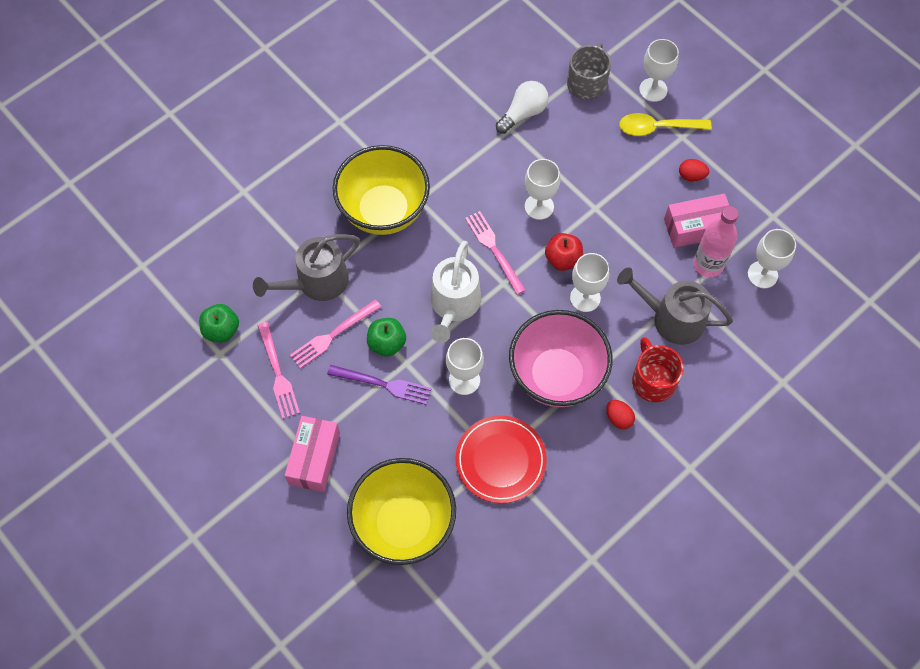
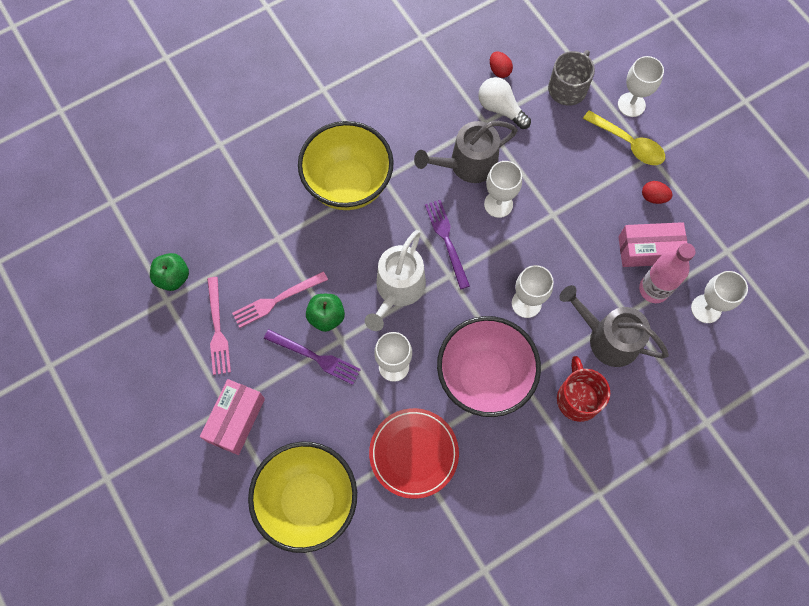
camera: 10 degrees right, 5 degrees up
(316, 282) = (271, 245): grey watering can -> grey watering can (468, 164)
(494, 249) = (447, 240): pink fork -> purple fork
(523, 113) = (500, 109): white light bulb -> white light bulb turned 105 degrees counterclockwise
(563, 259) = (512, 261): red apple -> none
(618, 418) = (537, 431): red egg -> red egg (499, 70)
(657, 128) = (628, 143): yellow spoon -> yellow spoon turned 150 degrees counterclockwise

